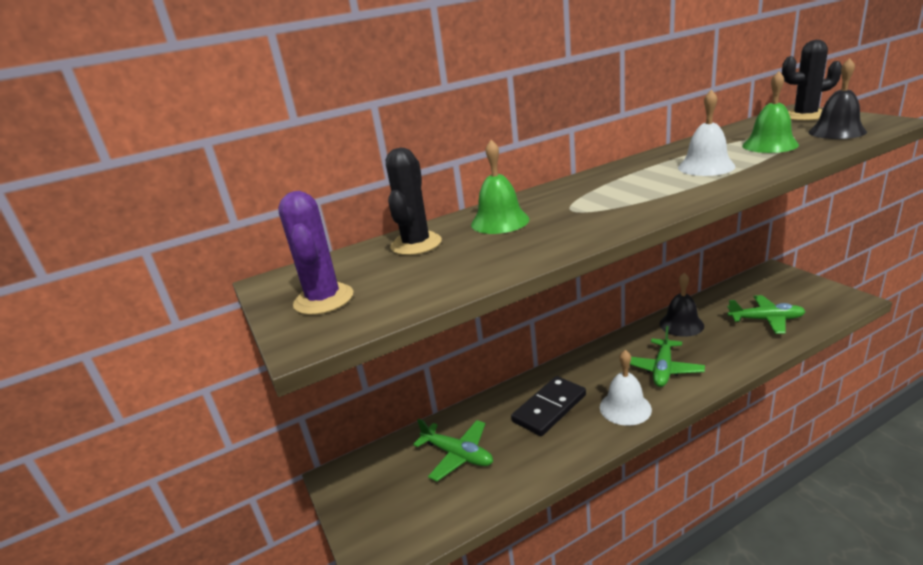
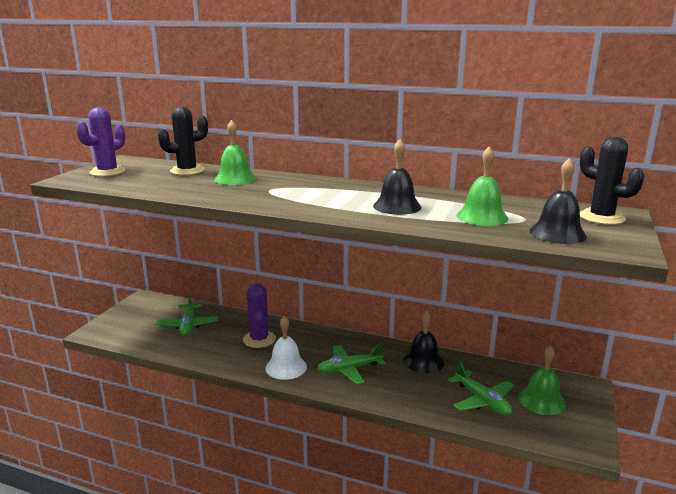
camera: 45 degrees right, 5 degrees down
(549, 408) = (259, 339): black domino -> purple cactus
(706, 167) = (397, 206): white bell -> black bell
(782, 295) = (541, 400): none -> green bell

